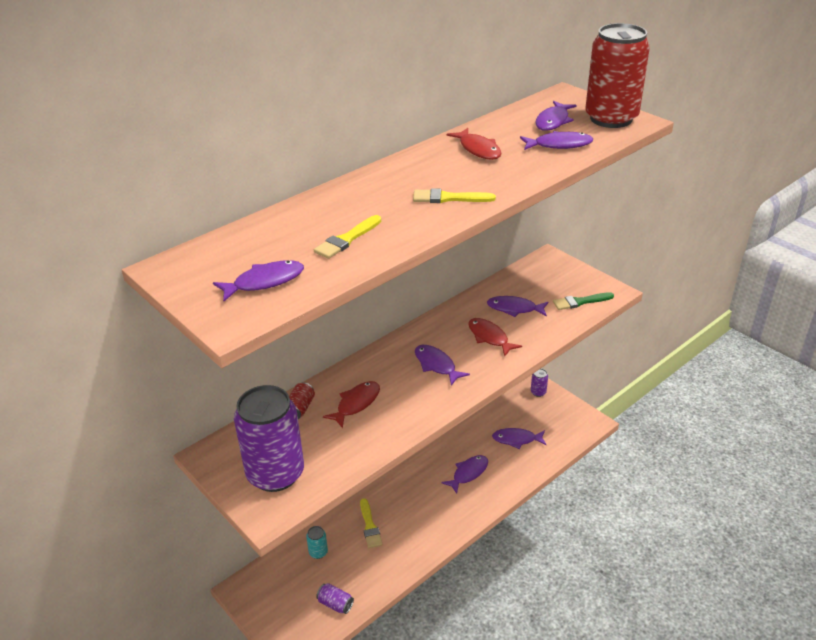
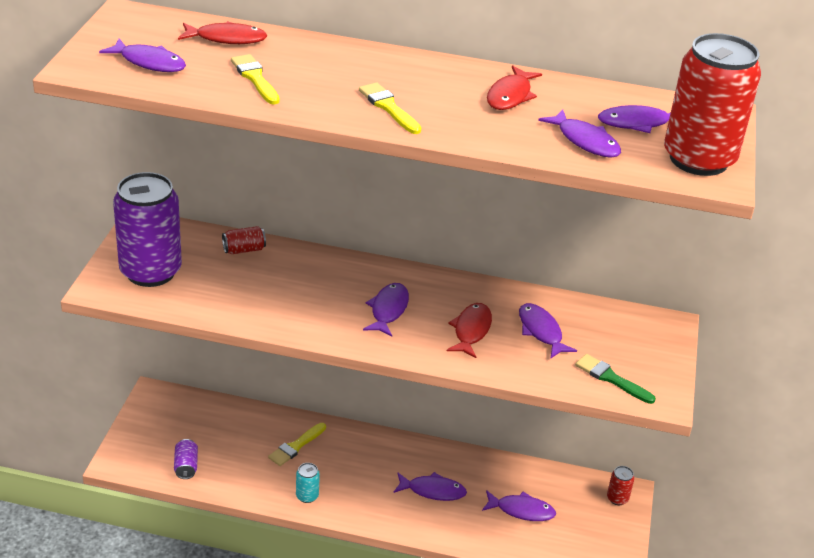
camera: 50 degrees right, 0 degrees up
(318, 552) = (234, 425): turquoise can -> turquoise can (307, 496)
(347, 239) = (255, 78): yellow brush -> yellow brush turned 60 degrees clockwise
(356, 404) = (281, 281): red fish -> red fish (226, 39)
(516, 439) = (521, 510): purple fish -> purple fish turned 135 degrees clockwise
(538, 392) = (617, 498): purple can -> red can

